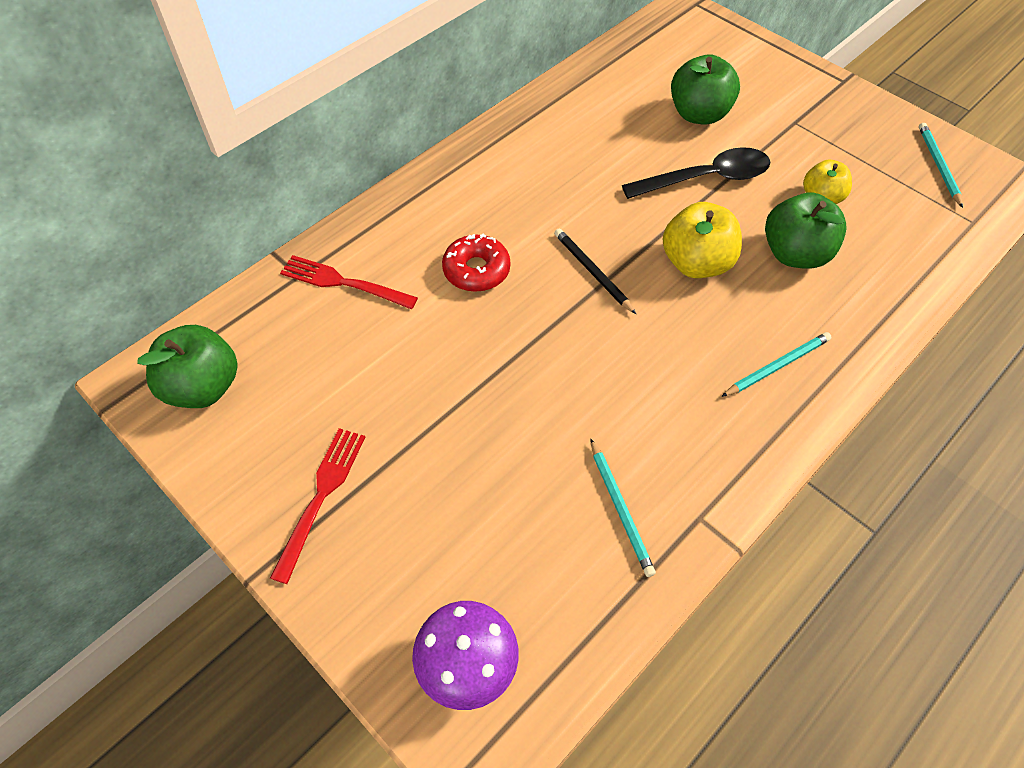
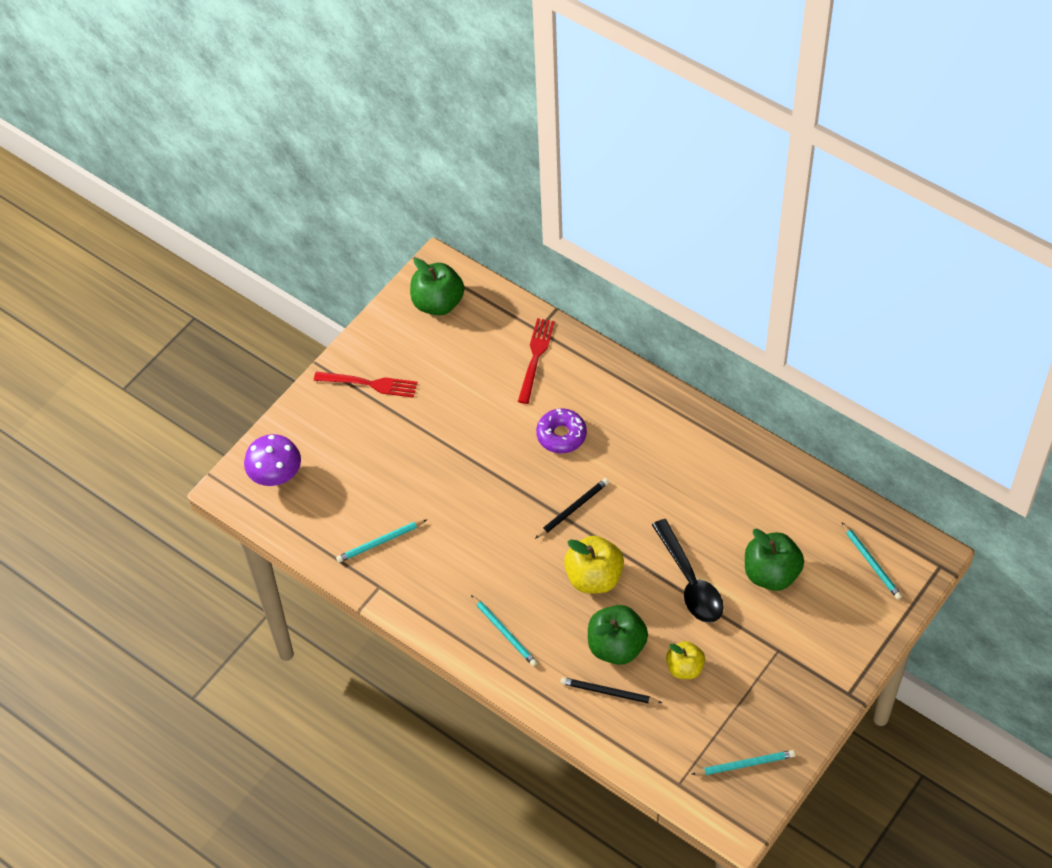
camera: 85 degrees right, 0 degrees up
(476, 270) = (561, 435): red donut -> purple donut
(689, 44) = (871, 562): none -> turquoise pencil
(860, 269) = (609, 692): none -> black pencil

